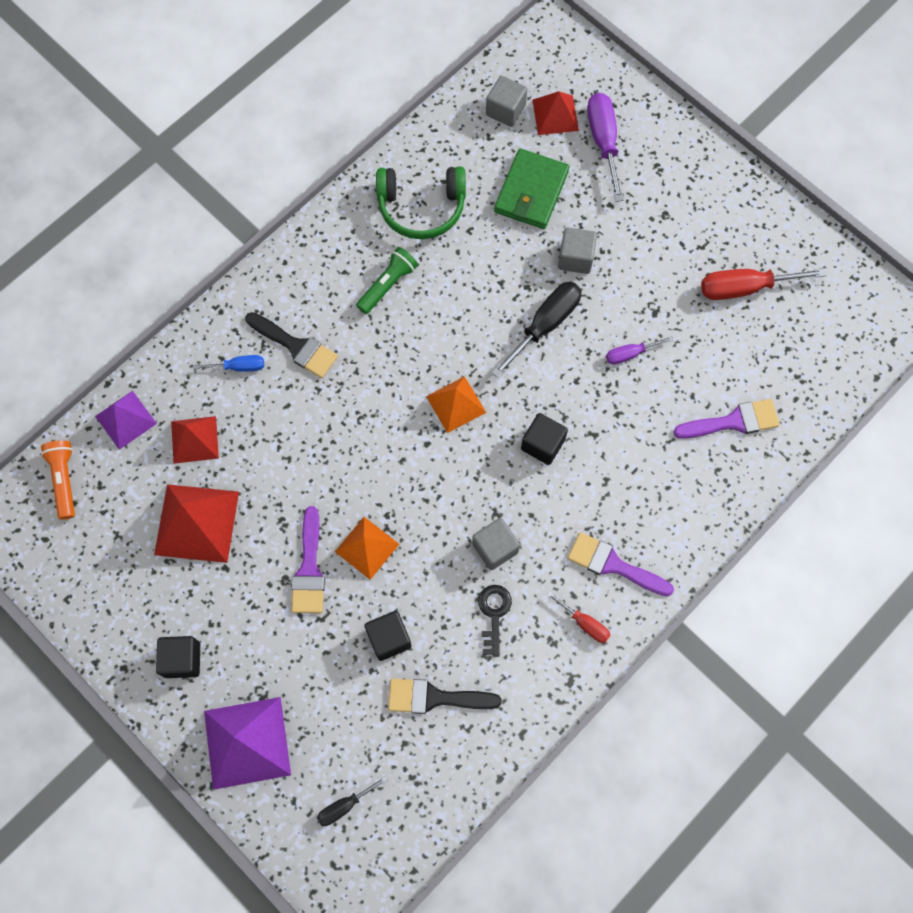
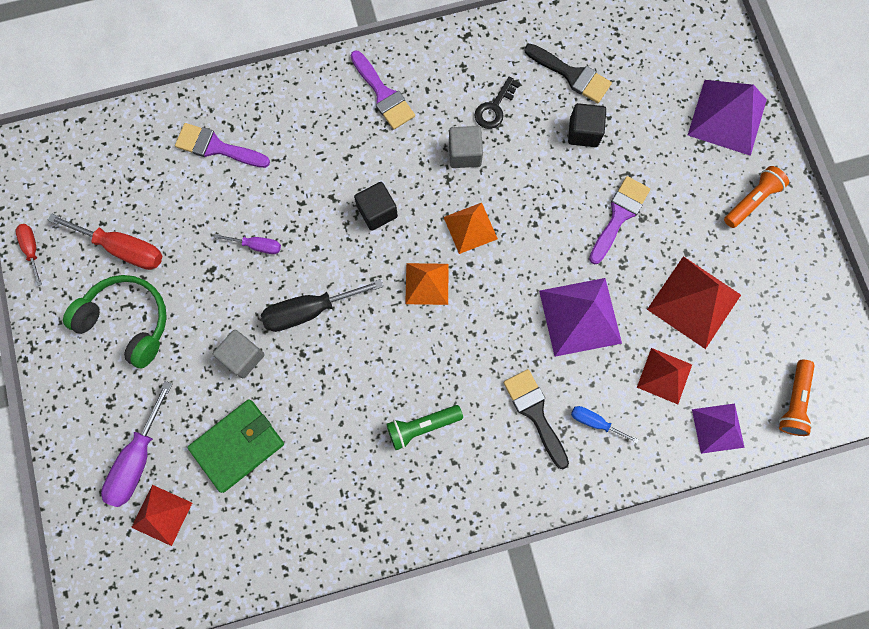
camera: 150 degrees left, 5 degrees up
(182, 659) = (751, 201): black cube -> orange flashlight
(298, 451) = (580, 316): none -> purple pyramid
(344, 805) = (675, 41): black screwdriver -> none
(367, 548) = (564, 207): orange pyramid -> orange pyramid (470, 227)
(421, 207) = (346, 488): green headphones -> green headphones (128, 321)
(505, 110) = (204, 549): grey cube -> none
(584, 623) = (431, 66): red screwdriver -> red screwdriver (32, 249)

